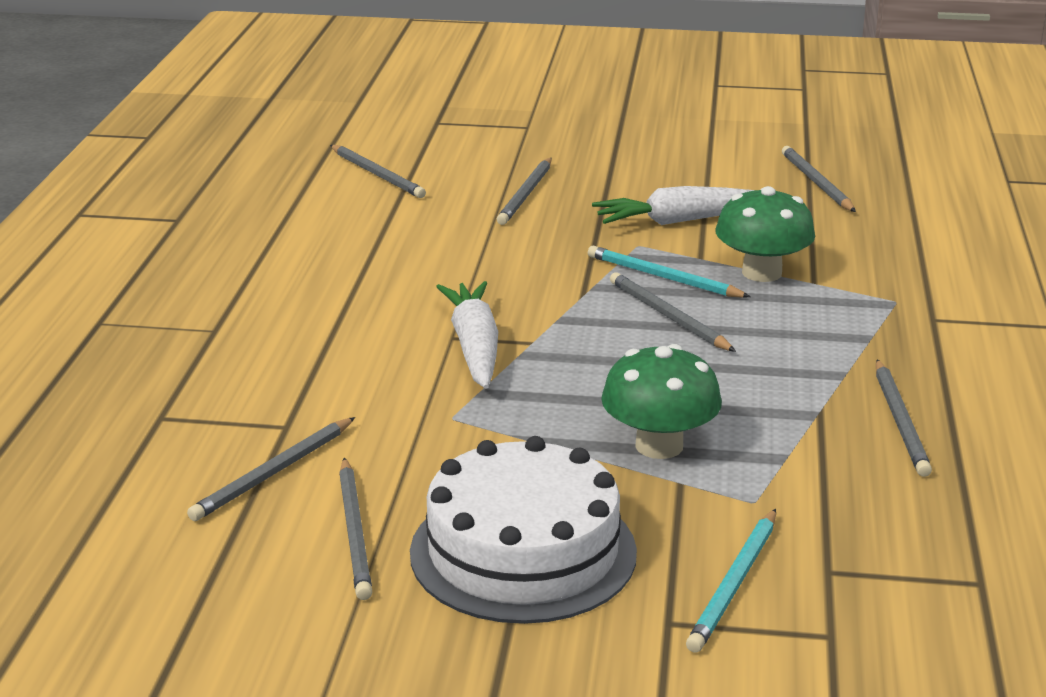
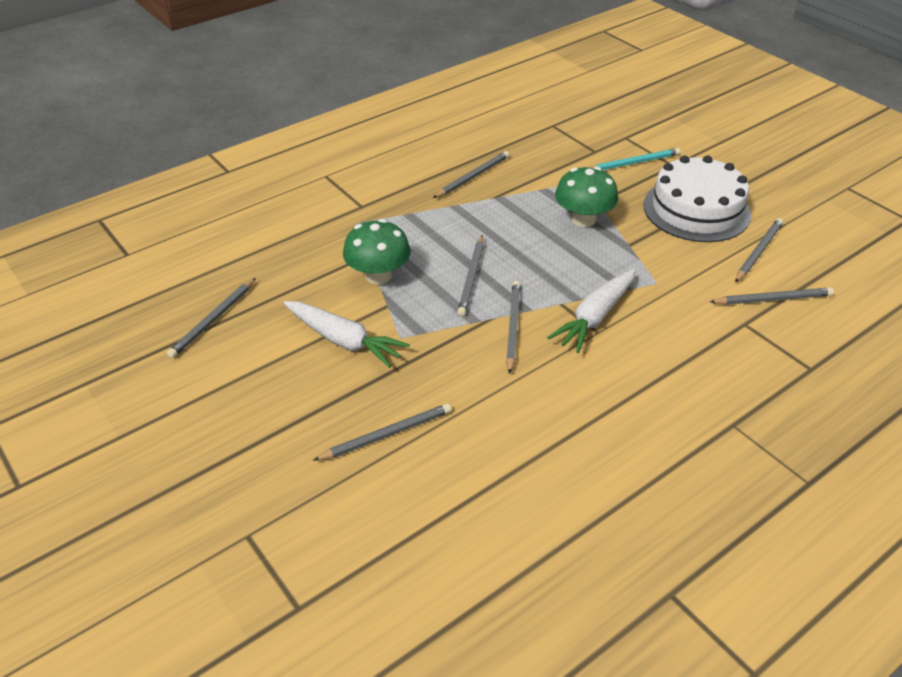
camera: 135 degrees left, 15 degrees up
(377, 174) = (451, 546): grey pencil -> grey pencil (513, 327)
(663, 277) = (430, 303): turquoise pencil -> none

